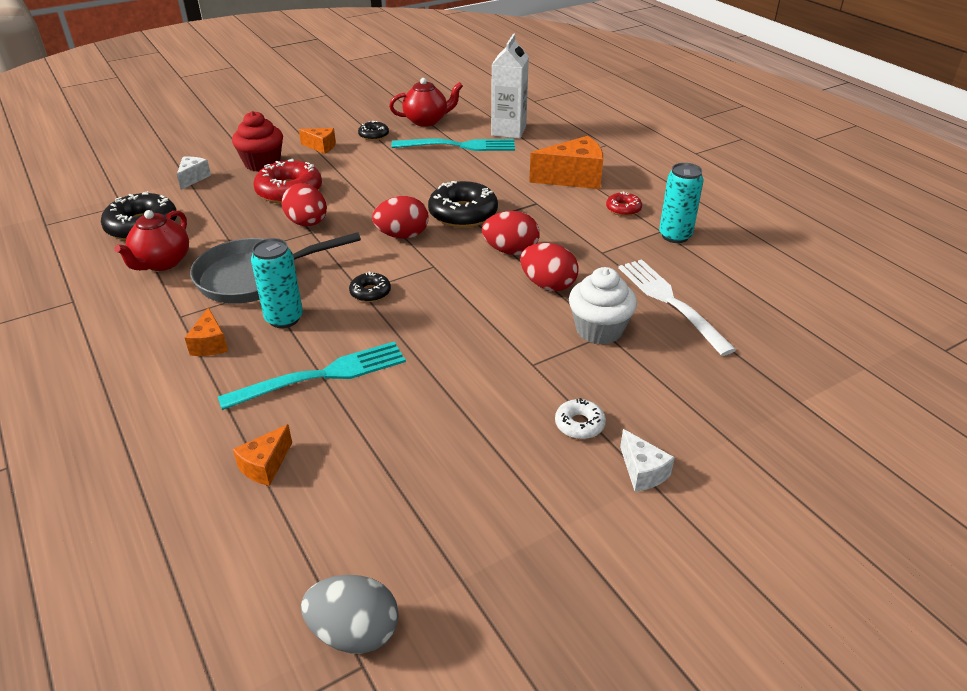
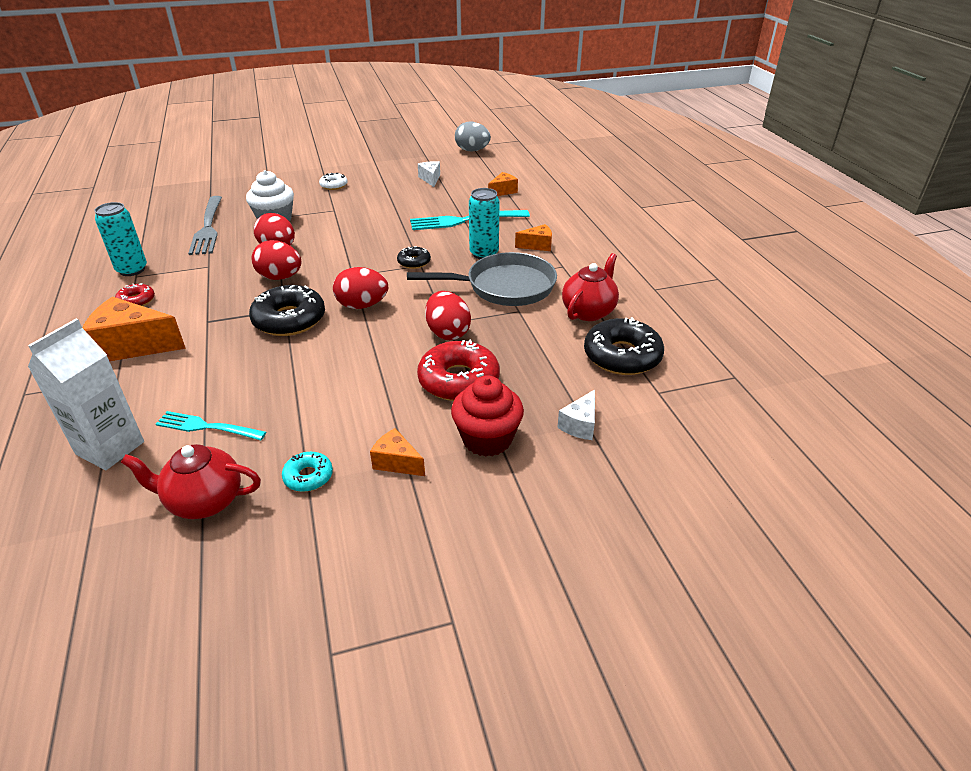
camera: 165 degrees left, 0 degrees up
(210, 344) = (537, 245): orange cheese -> orange cheese turned 75 degrees clockwise
(373, 135) = (308, 477): black donut -> turquoise donut
(459, 146) = (207, 427): turquoise fork -> turquoise fork, size x0.64
(642, 472) = (322, 169): white cheese -> white cheese (430, 179)
(670, 302) = (208, 227): white fork -> grey fork

